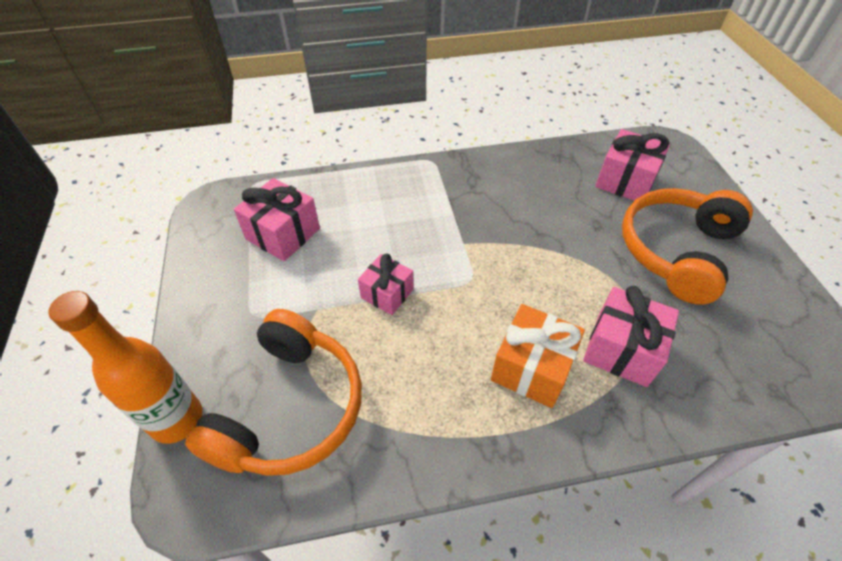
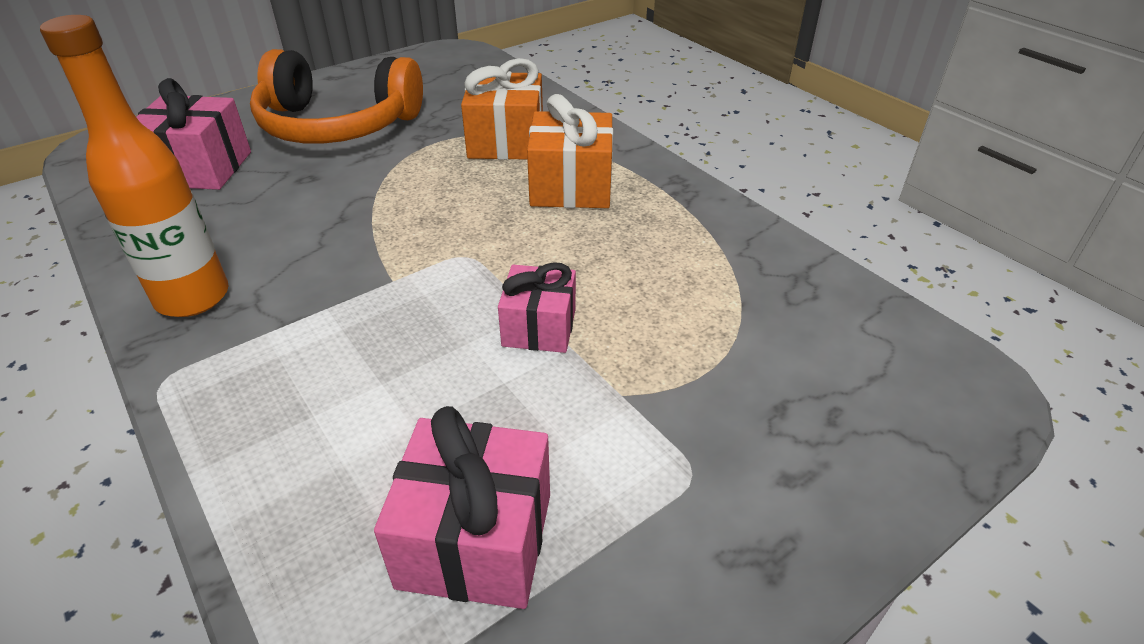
camera: 115 degrees left, 10 degrees down
(177, 419) = (923, 466): orange bottle -> orange bottle (193, 298)
(290, 408) = (787, 350): orange headphones -> none
(621, 349) = (506, 141): pink gift -> orange gift

